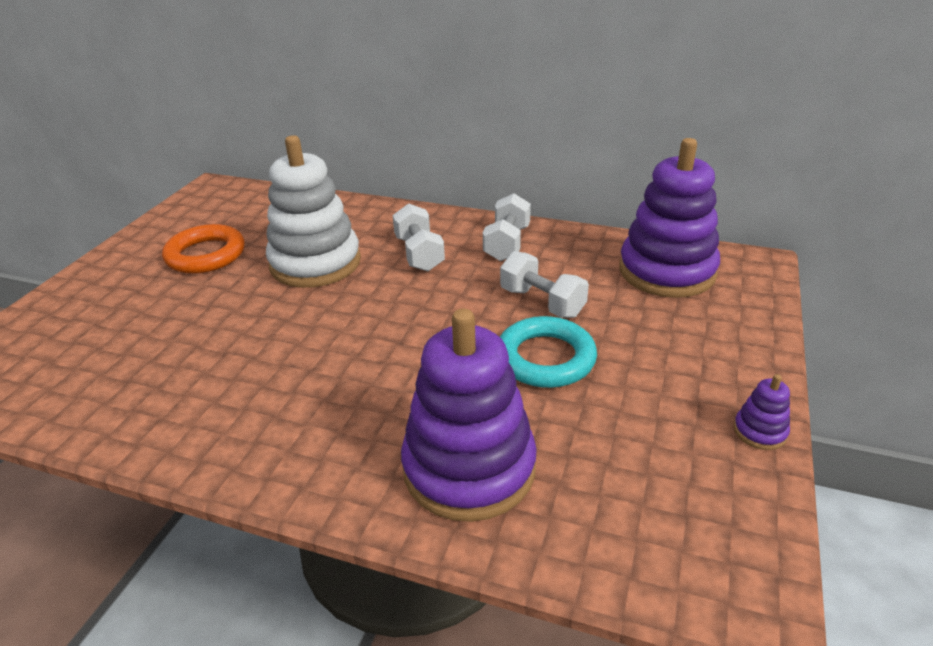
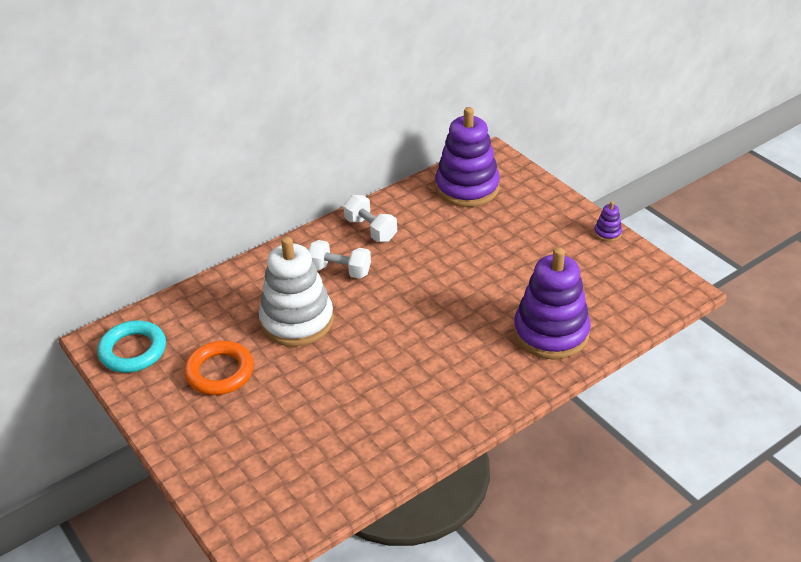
camera: 55 degrees left, 5 degrees up
(542, 302) = (447, 246): white dumbbell -> none
(545, 358) = (496, 269): turquoise ring -> turquoise ring (133, 351)

